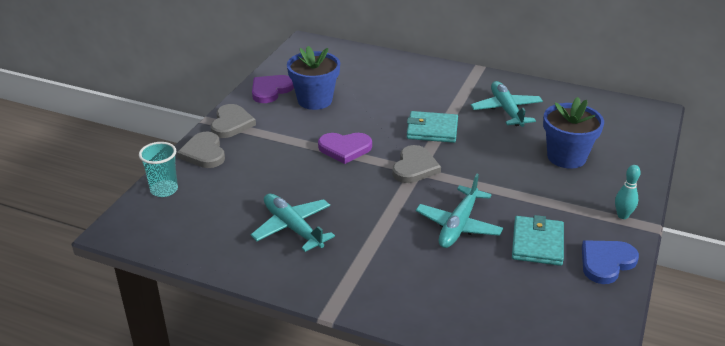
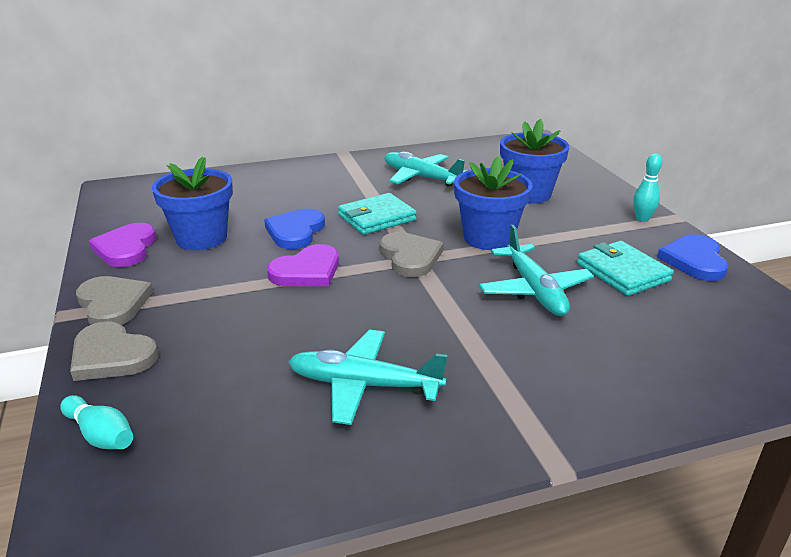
camera: 40 degrees left, 5 degrees down
(164, 190) = (101, 435): turquoise cup -> turquoise bowling pin
(370, 119) = (295, 231): none -> blue heart
(483, 177) = (488, 238): none -> blue flower pot

